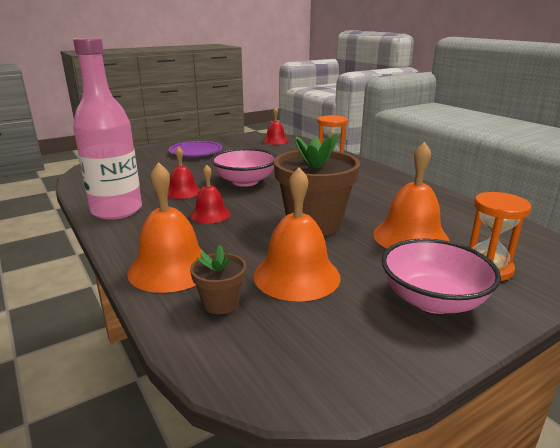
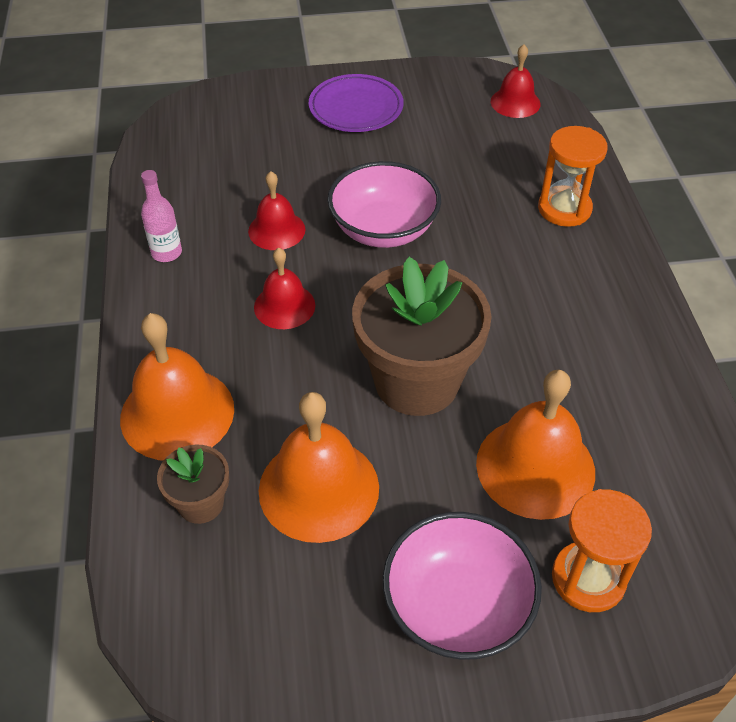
camera: 25 degrees right, 25 degrees up
(117, 210) = (166, 253): pink bottle -> pink bottle, size x0.42

